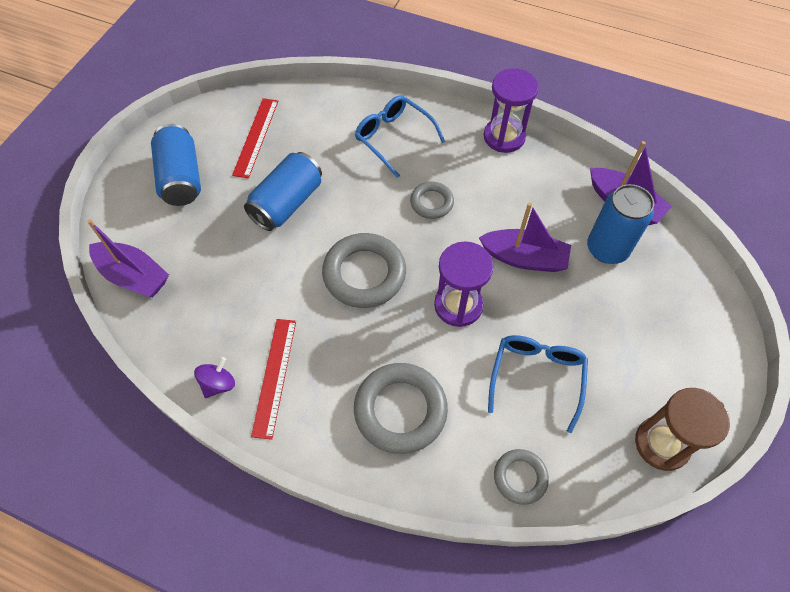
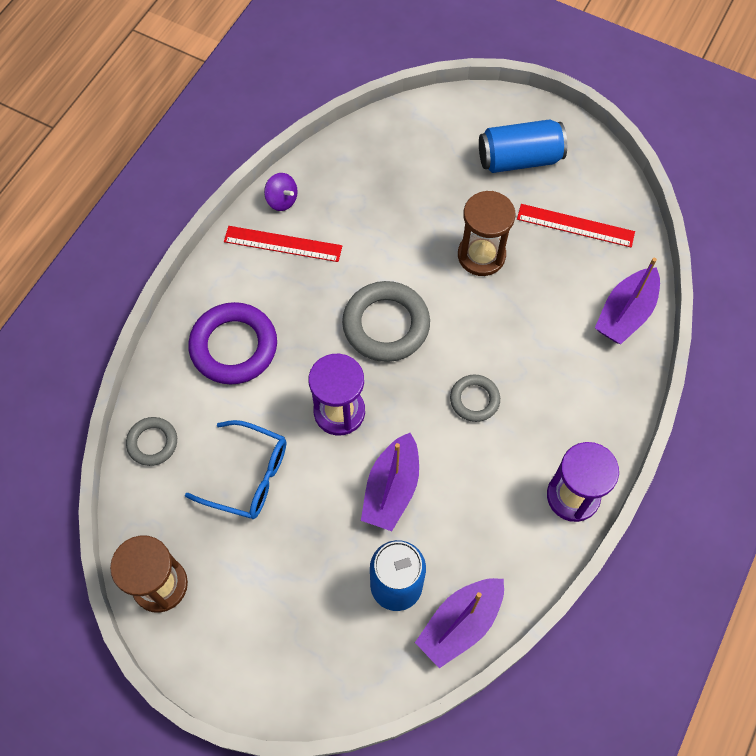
camera: 95 degrees right, 5 degrees up
(133, 276) = (402, 128): purple boat -> purple boat (625, 313)
(287, 203) = (481, 255): blue can -> brown hourglass
(393, 138) = (572, 367): blue glasses -> none
(400, 410) = (234, 346): grey ring -> purple ring

